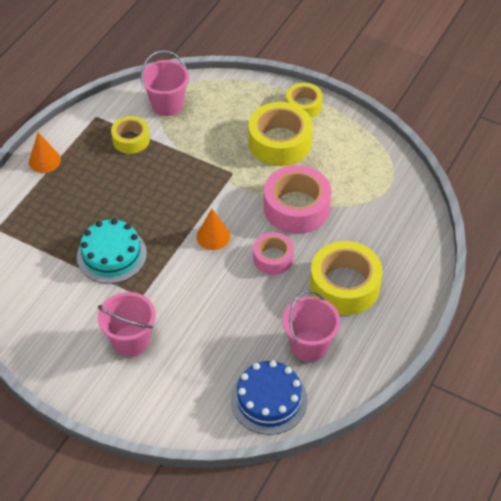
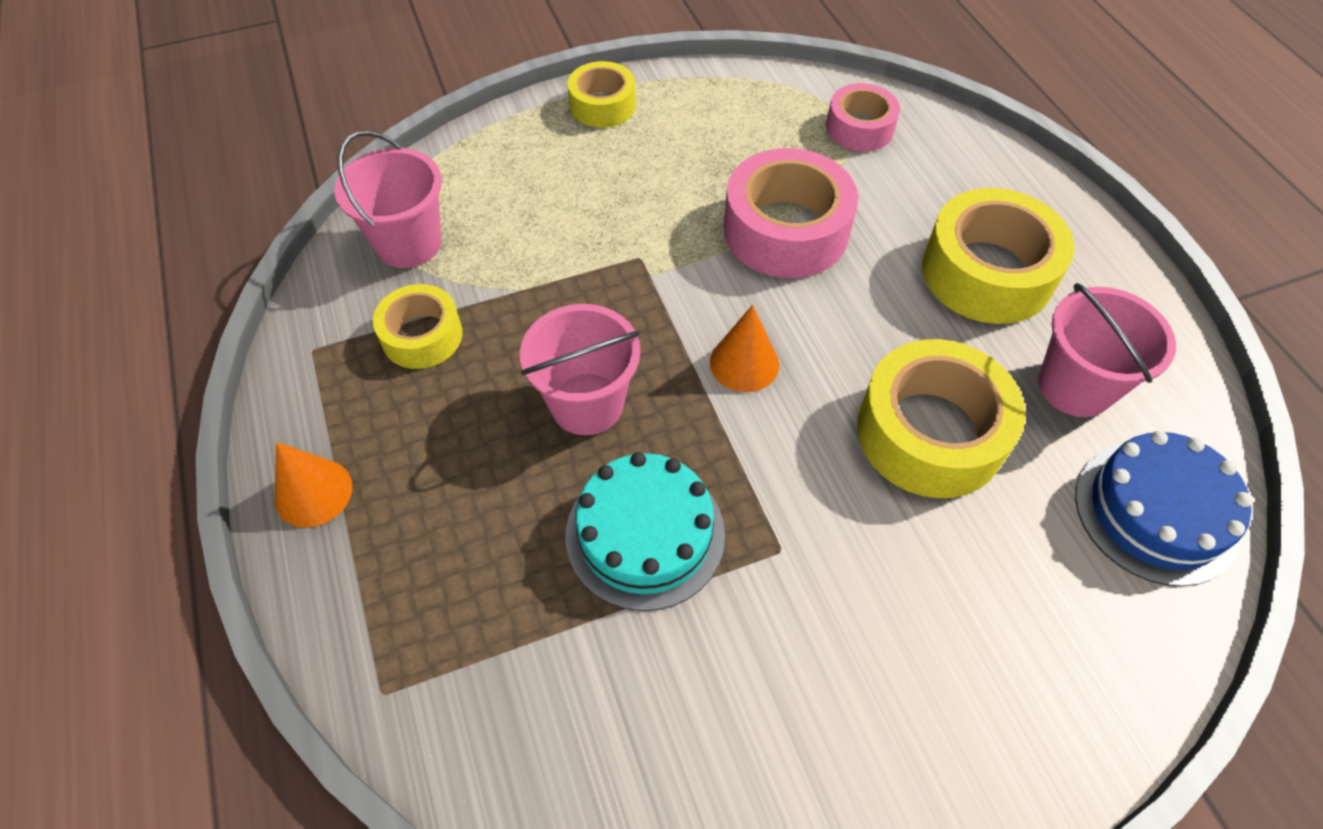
camera: 50 degrees left, 5 degrees up
(131, 341) = (873, 638): pink bucket -> pink bucket (587, 404)
(273, 258) = (859, 318): pink tape -> pink tape (859, 128)
(280, 142) = (641, 170): yellow tape -> yellow tape (930, 433)

